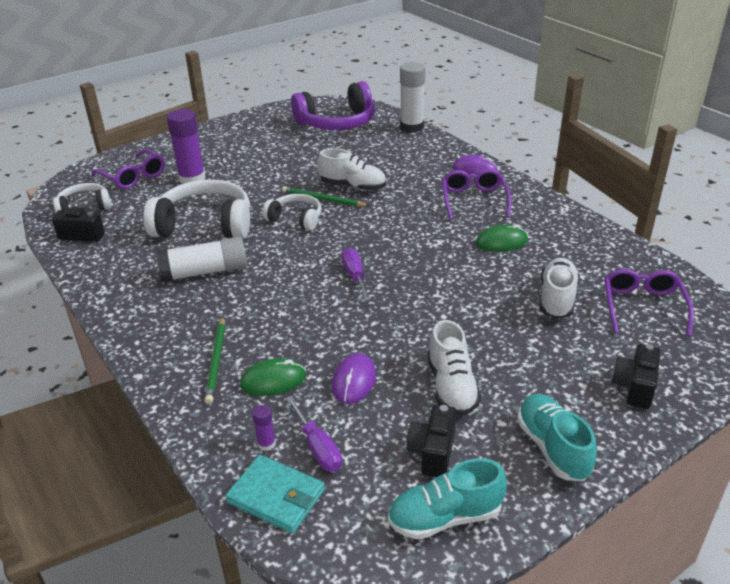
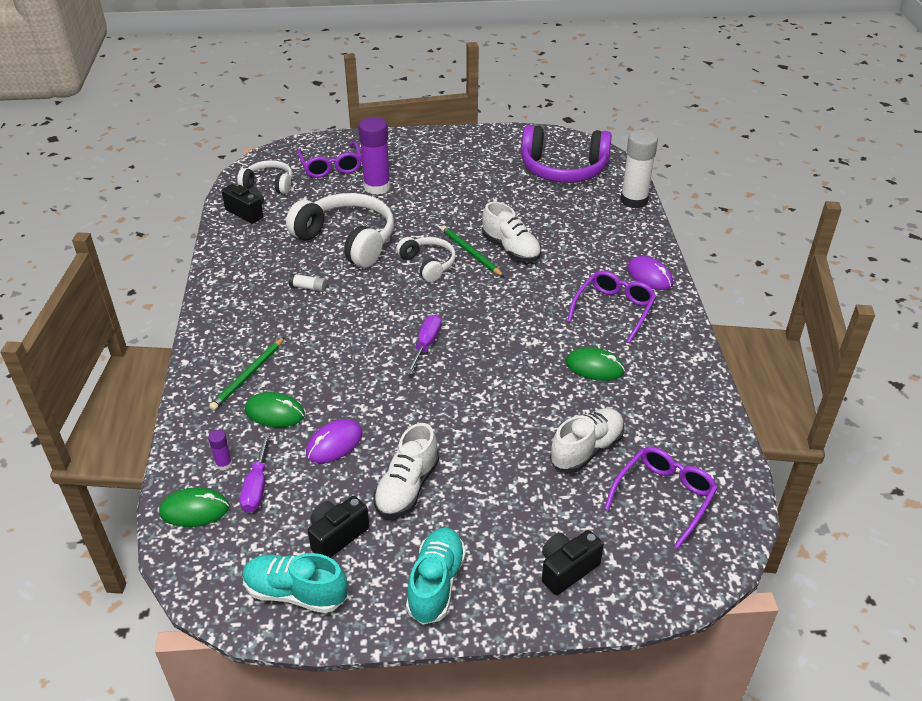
camera: 30 degrees right, 5 degrees up
(204, 272) = (308, 288): white glue stick -> white glue stick, size x0.43
(276, 496) = (194, 510): turquoise wallet -> green mouse

